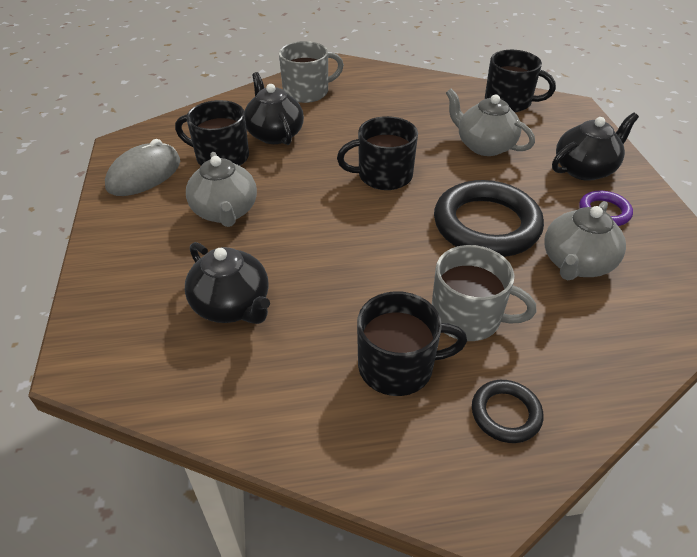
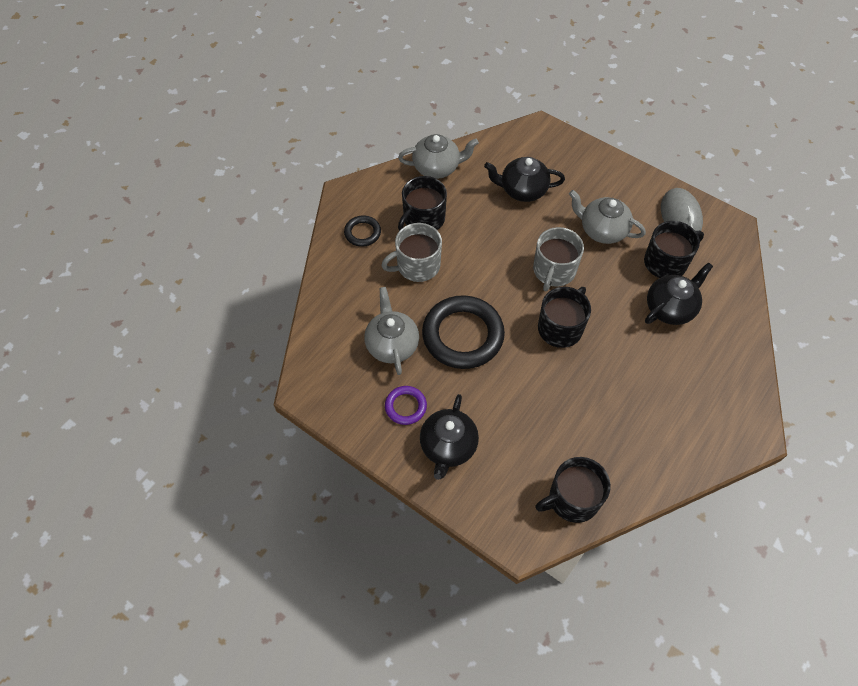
camera: 135 degrees right, 15 degrees up
(274, 134) = (670, 308): black teapot -> black teapot turned 60 degrees counterclockwise
(307, 92) = (719, 372): grey mug -> grey mug (554, 271)
(484, 146) = (534, 416): grey teapot -> grey teapot (437, 167)

